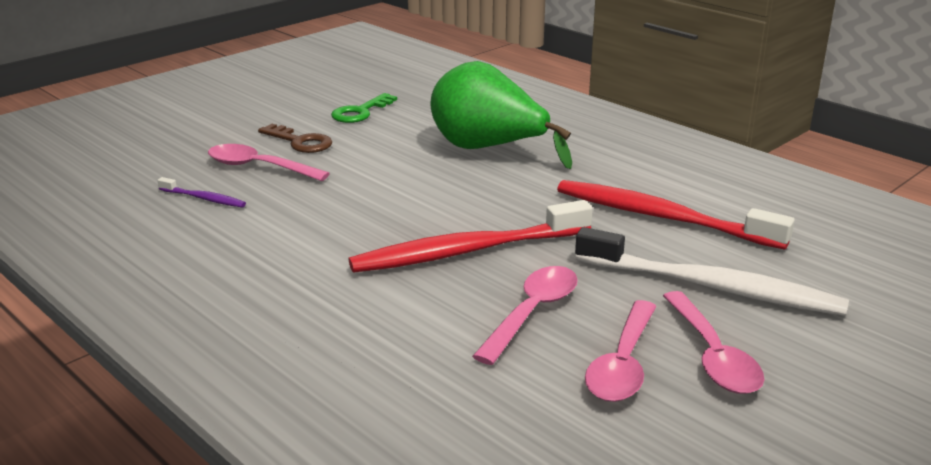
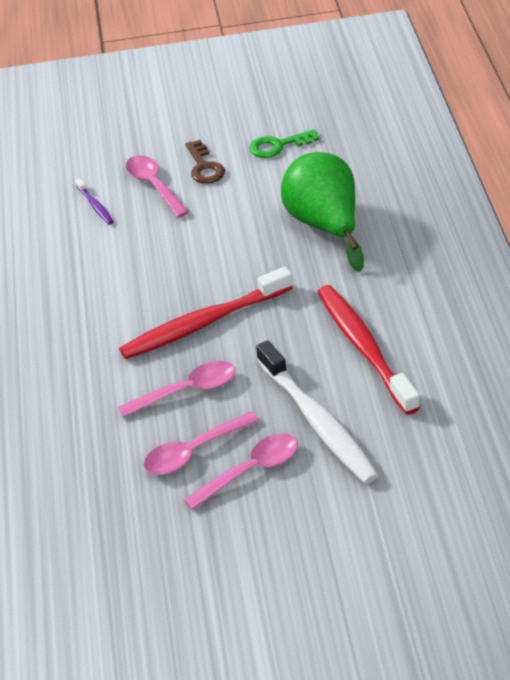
camera: 40 degrees right, 15 degrees up
(467, 251) = (203, 323): red toothbrush -> red toothbrush turned 45 degrees counterclockwise
(712, 355) = (250, 471): pink spoon -> pink spoon turned 150 degrees counterclockwise

